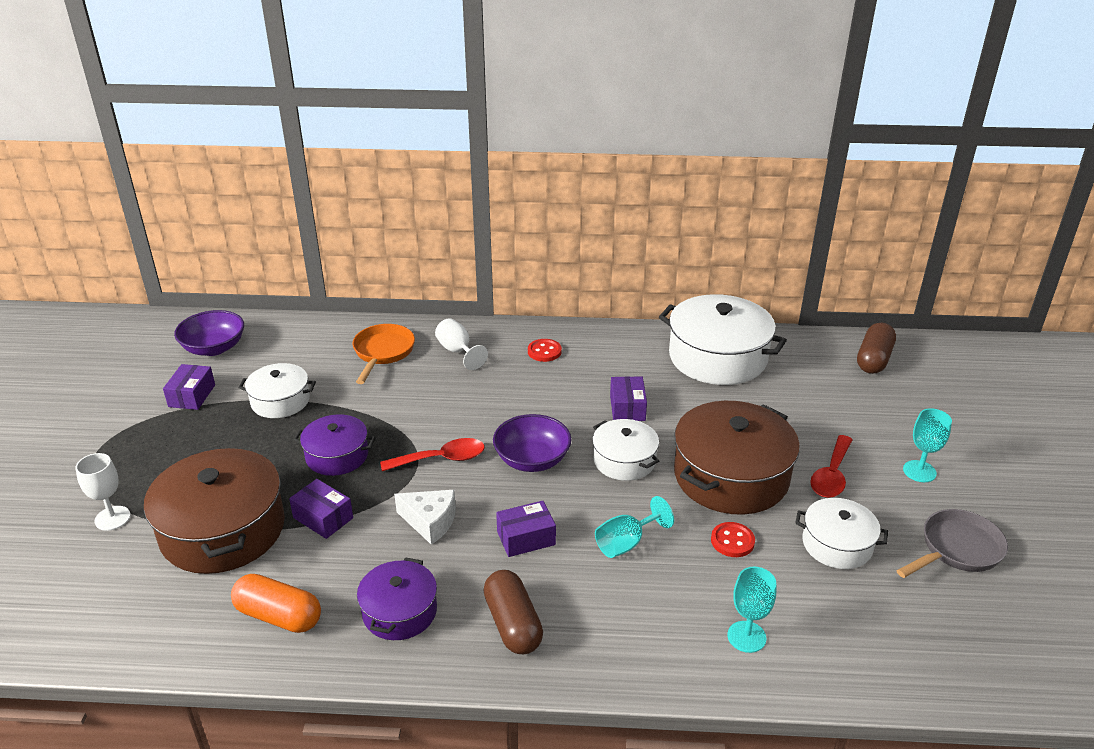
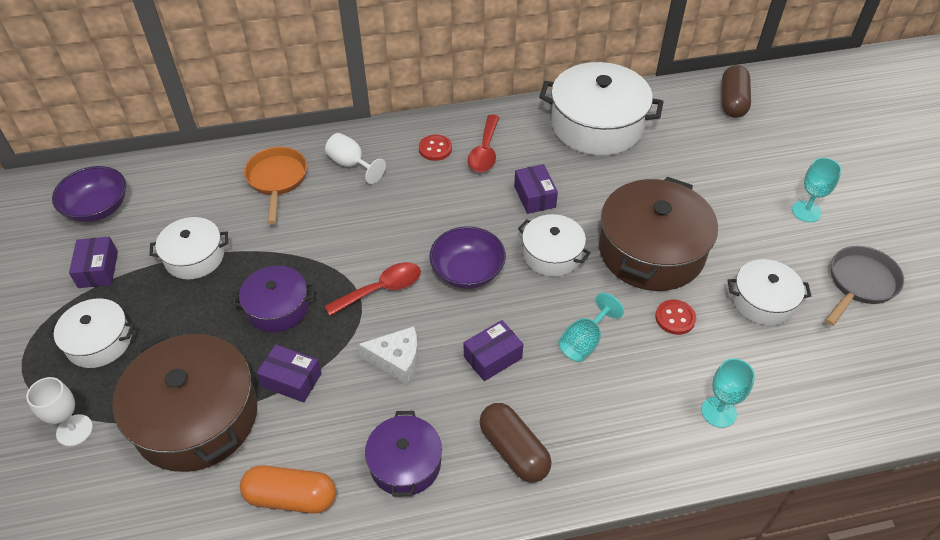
camera: 15 degrees left, 15 degrees up
(166, 452) = (99, 342): none -> white pot
(831, 475) = (736, 231): red spoon -> red spoon (485, 151)

